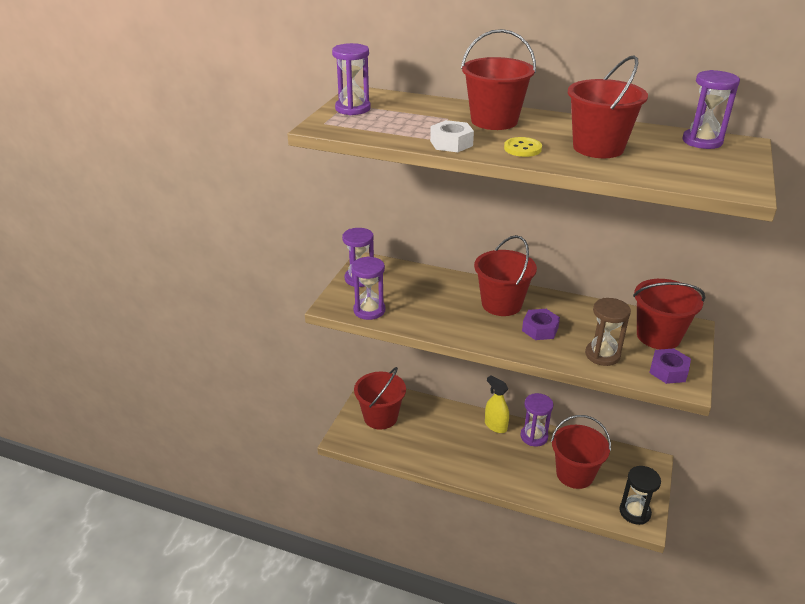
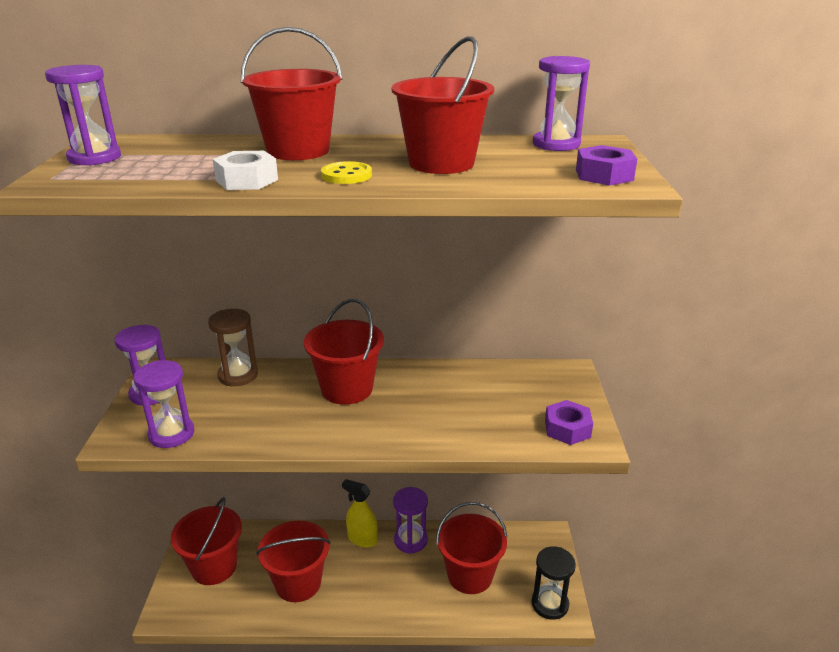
camera: 20 degrees left, 5 degrees down
(540, 329) = (403, 411): purple nut -> purple nut (604, 175)
(602, 355) = (487, 426): brown hourglass -> brown hourglass (238, 375)
(658, 336) = (540, 389): red bucket -> red bucket (298, 583)

